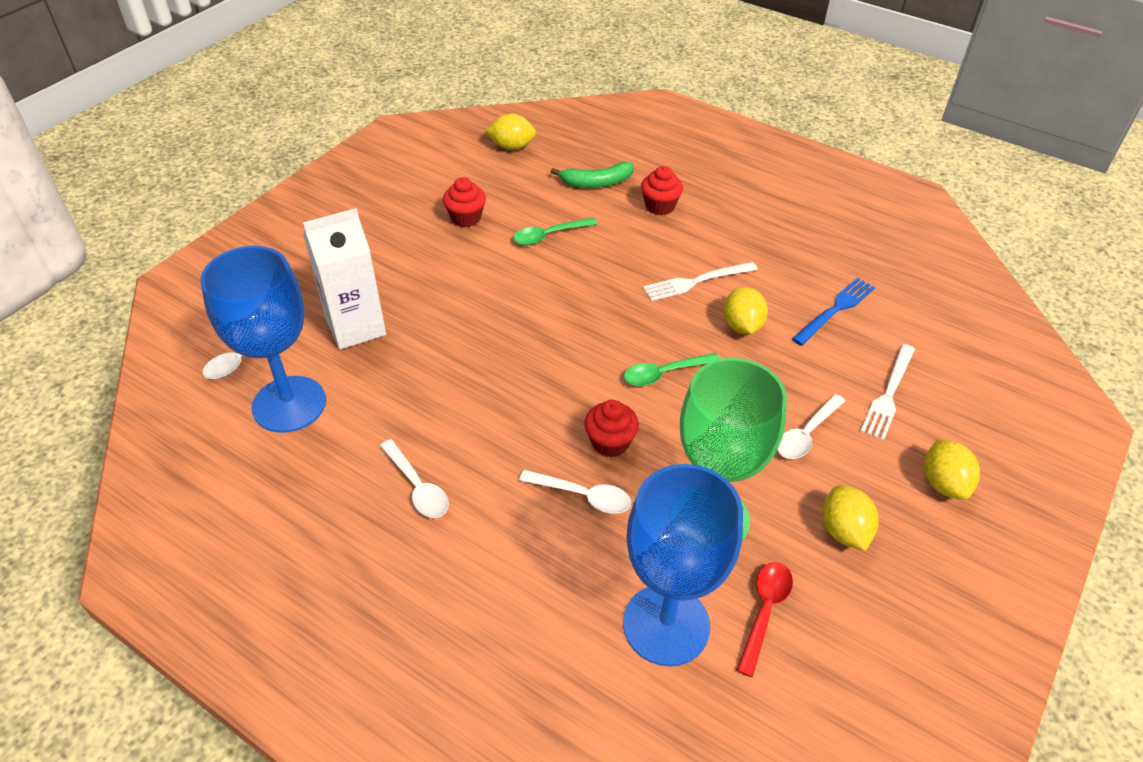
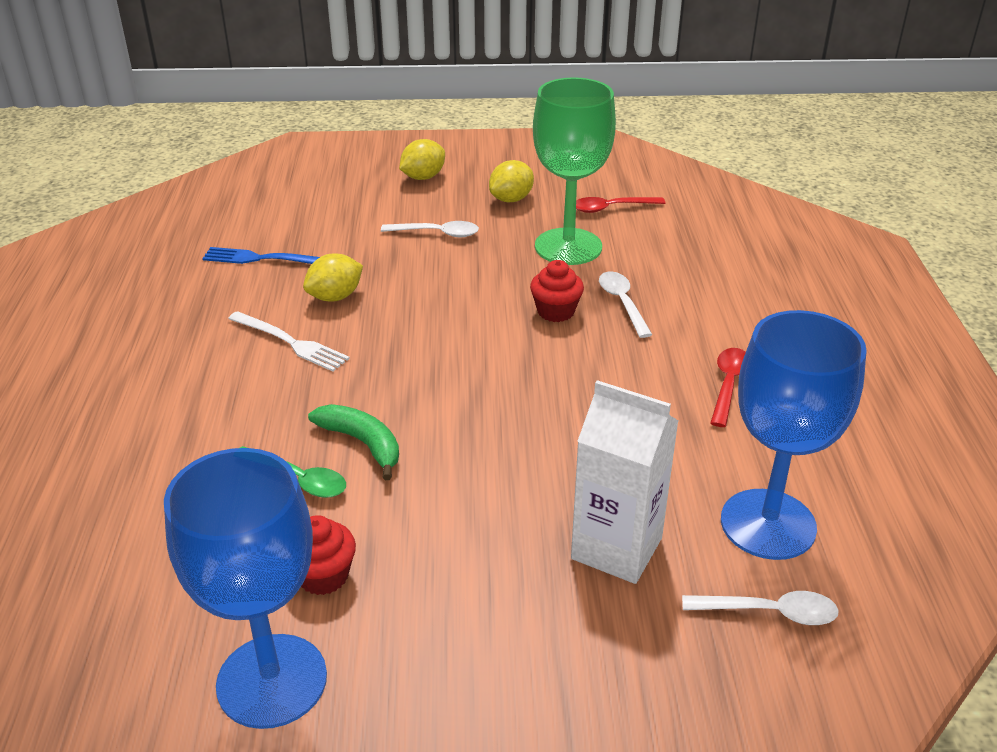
camera: 125 degrees left, 10 degrees down
(417, 487) = (728, 385): white spoon -> red spoon
(512, 147) = (92, 631): yellow lemon -> none
(596, 183) = (142, 492): green banana -> green banana (363, 443)
(660, 206) = (161, 417): red cupcake -> none
(664, 373) = (444, 314): green spoon -> none
(666, 624) = (670, 235): blue goblet -> blue goblet (272, 681)
(888, 394) = (352, 213): white fork -> none

